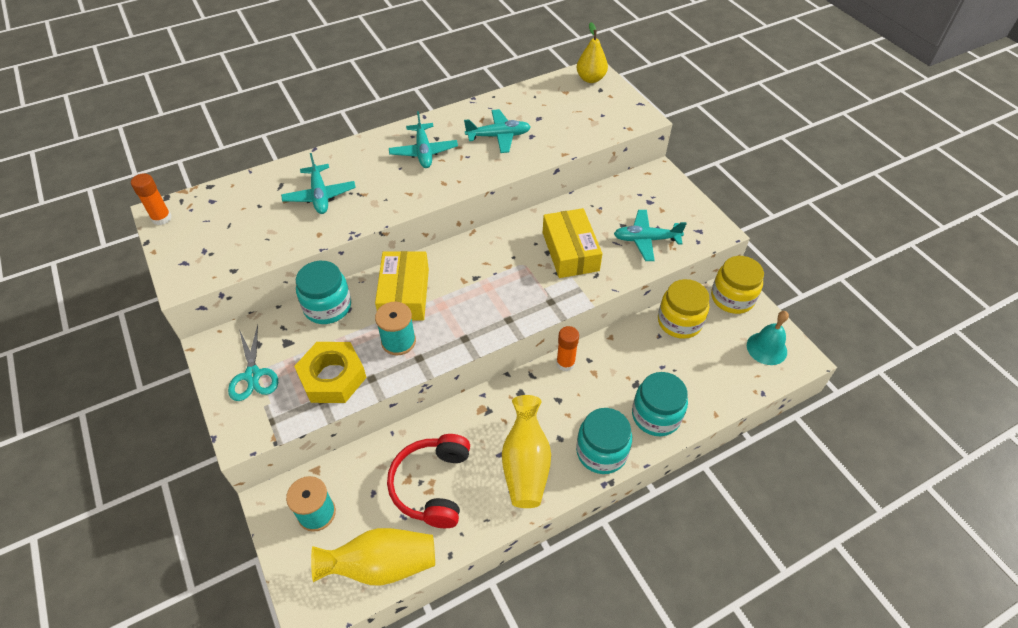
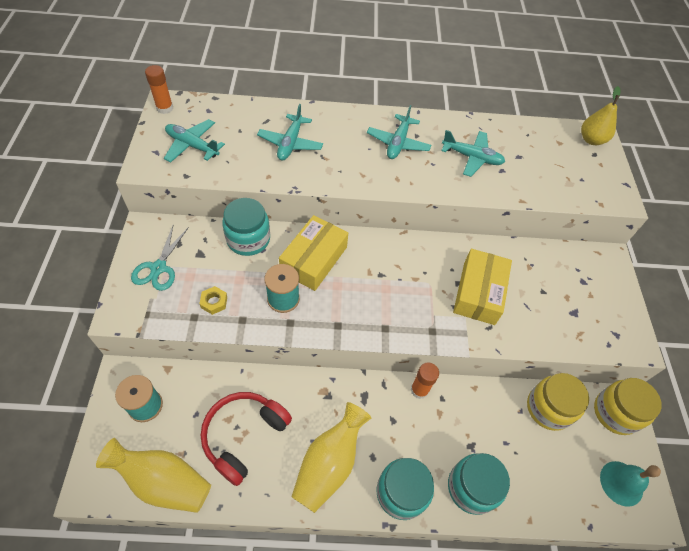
camera: 25 degrees right, 5 degrees up
(332, 377) = (214, 302): yellow nut -> yellow nut, size x0.46
(646, 240) = (557, 317): turquoise plane -> turquoise plane (192, 146)

